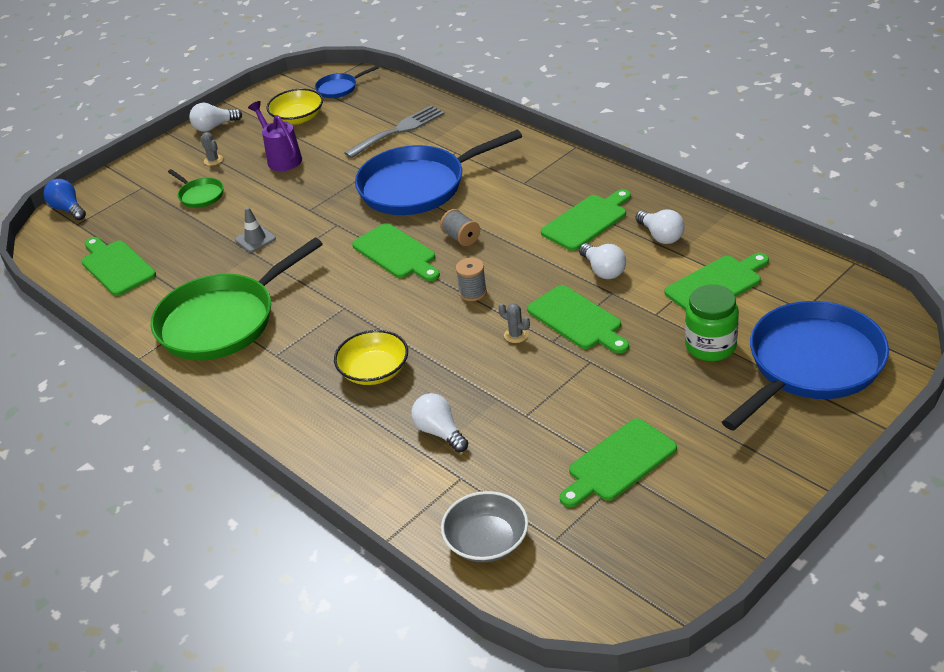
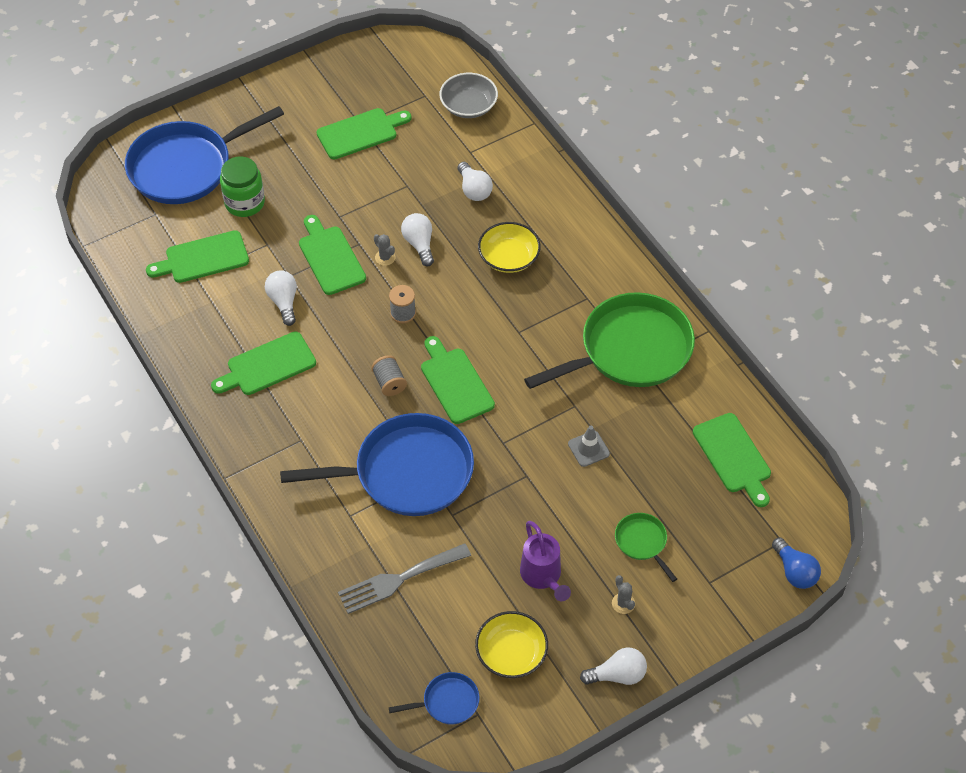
camera: 170 degrees left, 15 degrees up
(660, 236) = (214, 325): white light bulb -> white light bulb (419, 244)

